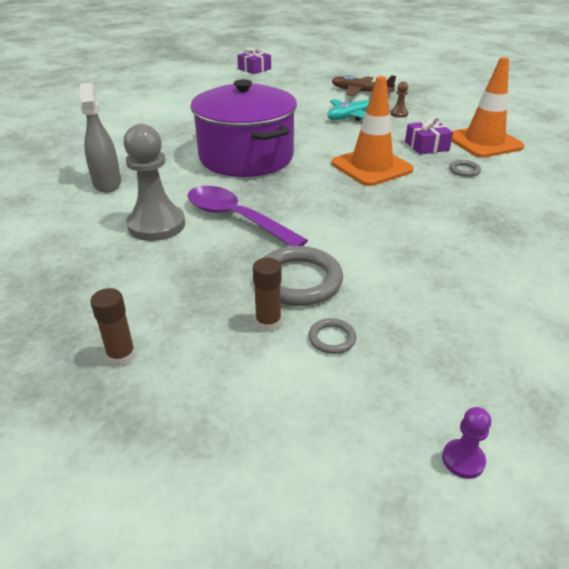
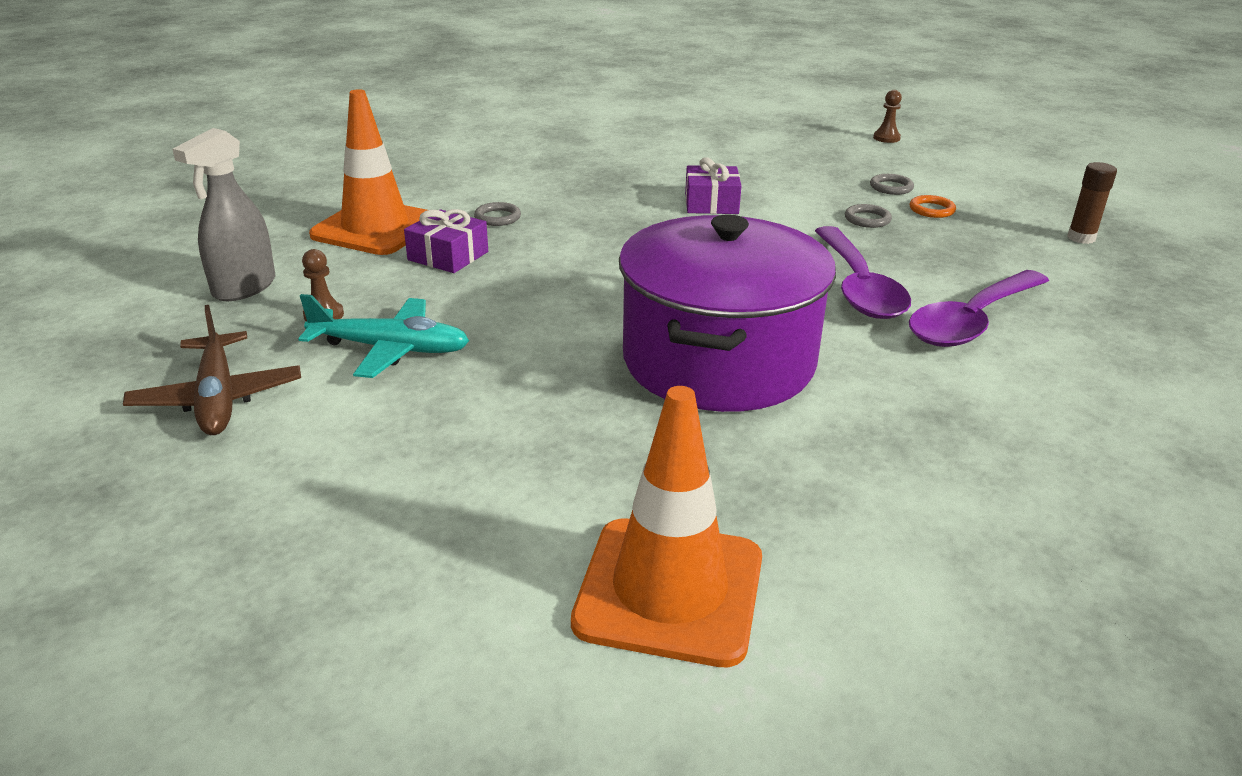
camera: 135 degrees left, 5 degrees down
(107, 183) = (1011, 422): grey spray bottle -> grey spray bottle (244, 288)
(156, 225) = (971, 321): grey pawn -> purple spoon
(254, 69) = (123, 700): purple gift -> purple gift (711, 203)
(268, 323) = (931, 210): brown glue stick -> orange ring
(298, 280) = (867, 219): grey ring -> grey ring, size x0.48
(371, 167) = (582, 266): orange traffic cone -> orange traffic cone (669, 590)
(463, 460) = (886, 138): purple pawn -> brown pawn

